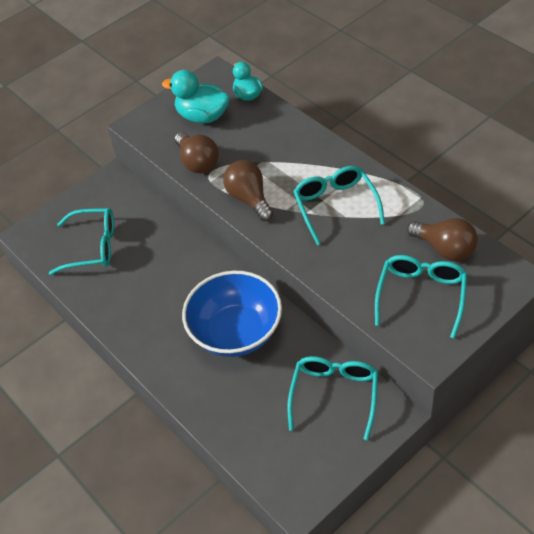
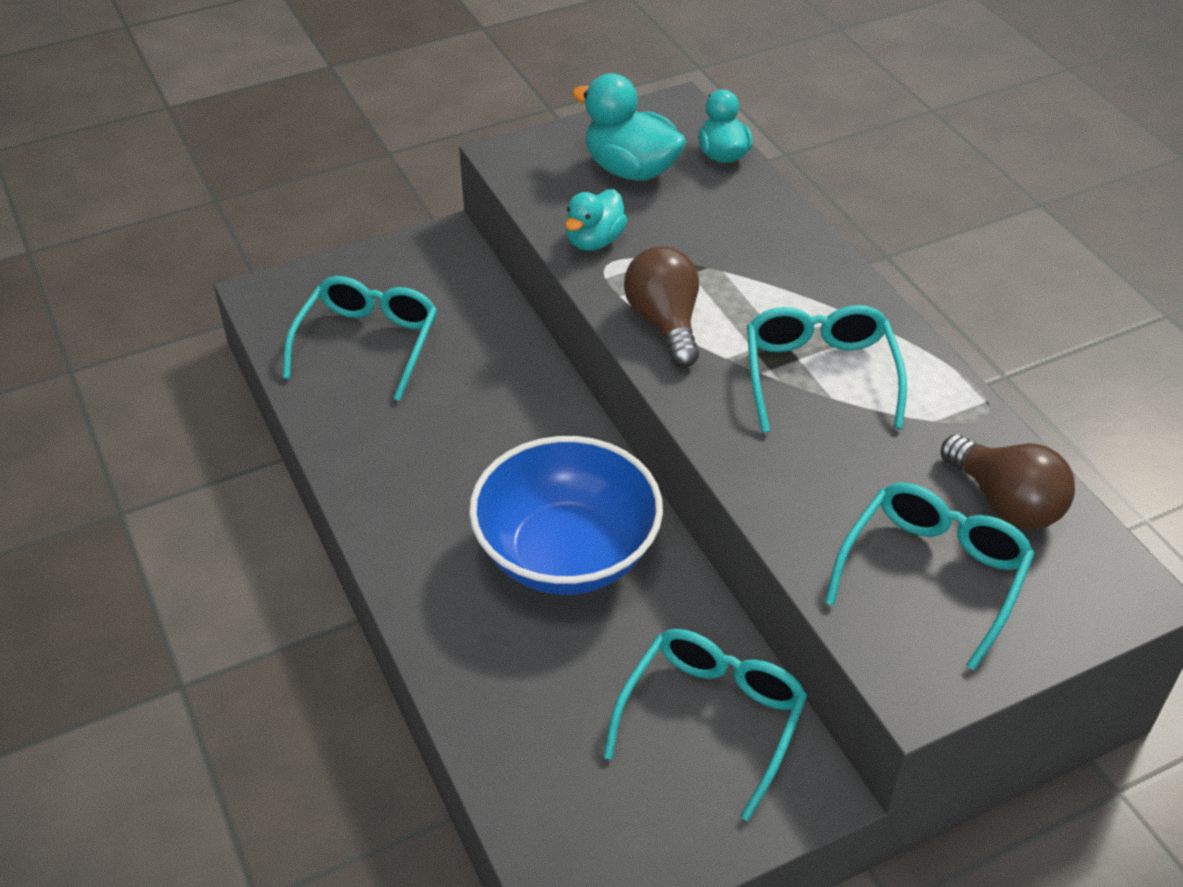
camera: 10 degrees right, 5 degrees down
(93, 247) = (368, 343): turquoise glasses -> turquoise glasses turned 90 degrees counterclockwise
(198, 162) = (594, 241): brown light bulb -> turquoise duck

